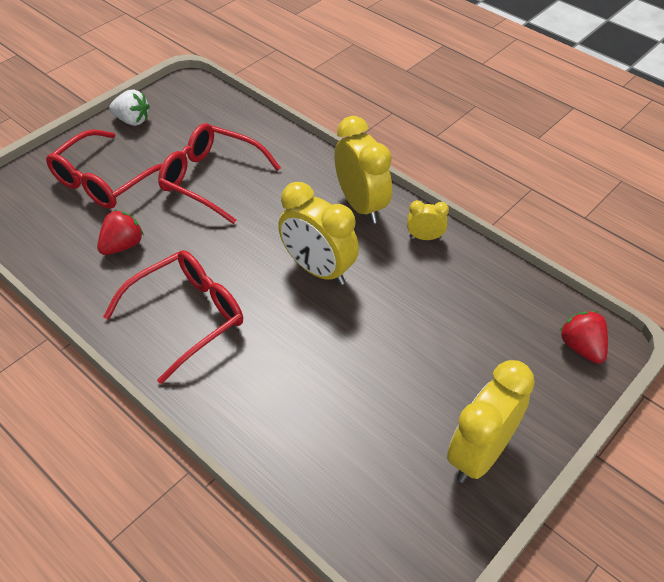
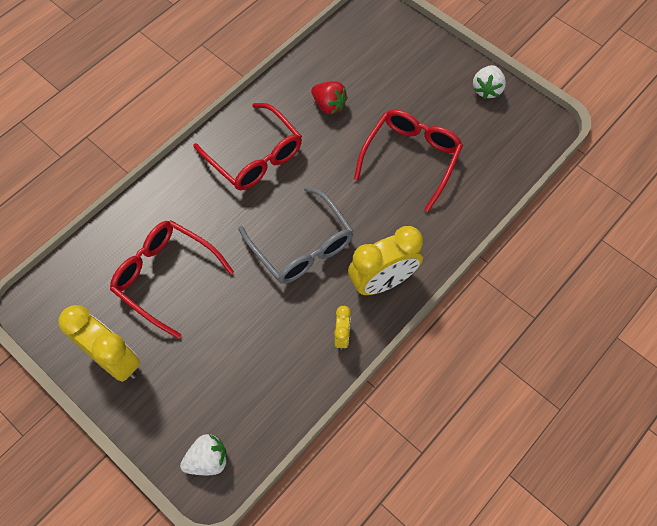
camera: 90 degrees right, 15 degrees up
(104, 181) = (403, 81): red glasses -> red glasses (165, 276)
(318, 269) = (302, 246): yellow clock -> grey glasses
(581, 347) = (208, 460): red strawberry -> white strawberry

